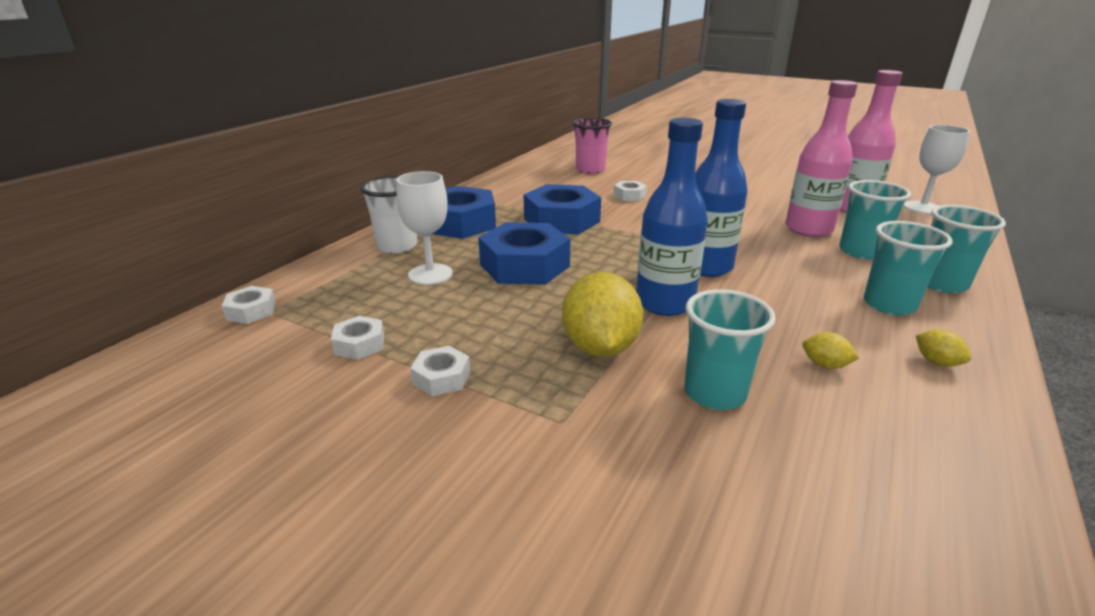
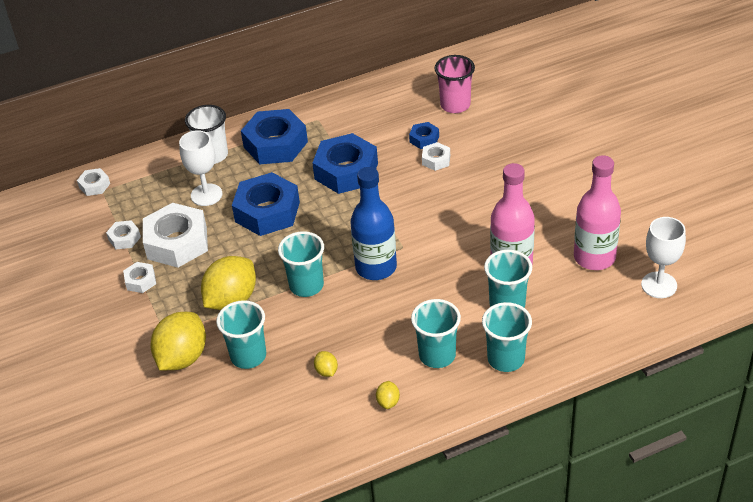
camera: 40 degrees right, 15 degrees up
(446, 323) = (177, 242): none -> white nut
(598, 189) = (424, 139): none -> blue nut
(631, 438) = (182, 357): none -> yellow lemon
(664, 303) = (306, 286): blue bottle -> turquoise cup

